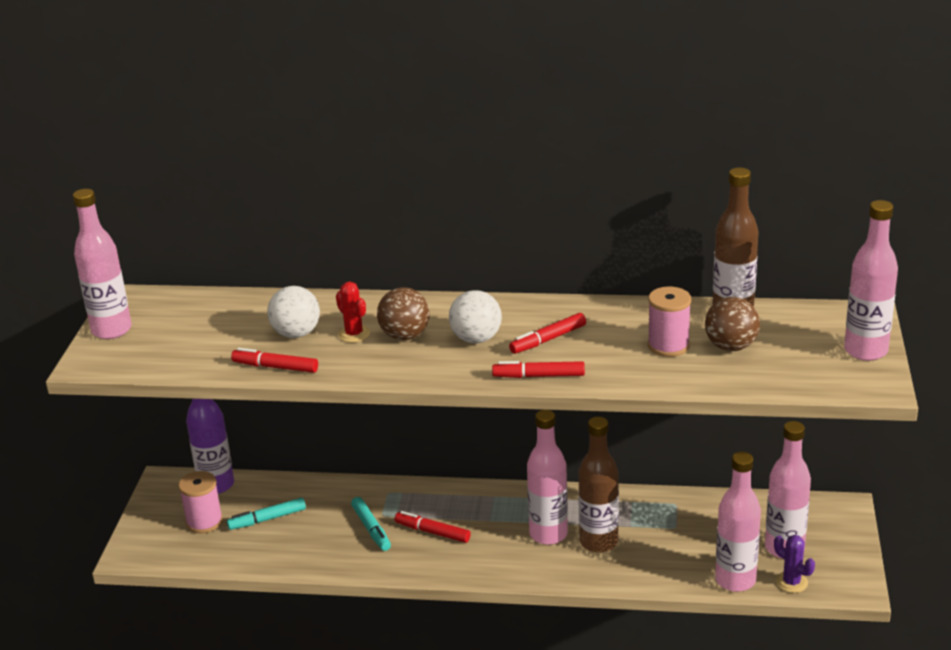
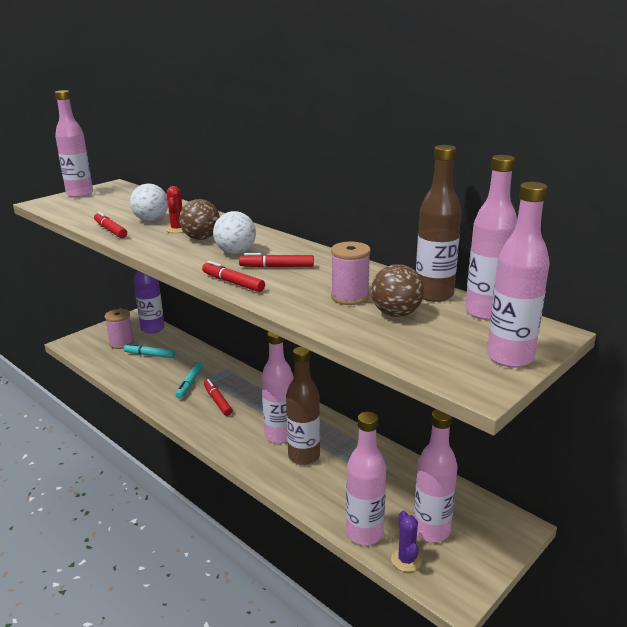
camera: 35 degrees right, 5 degrees down
(795, 314) = (485, 312): none -> pink bottle

